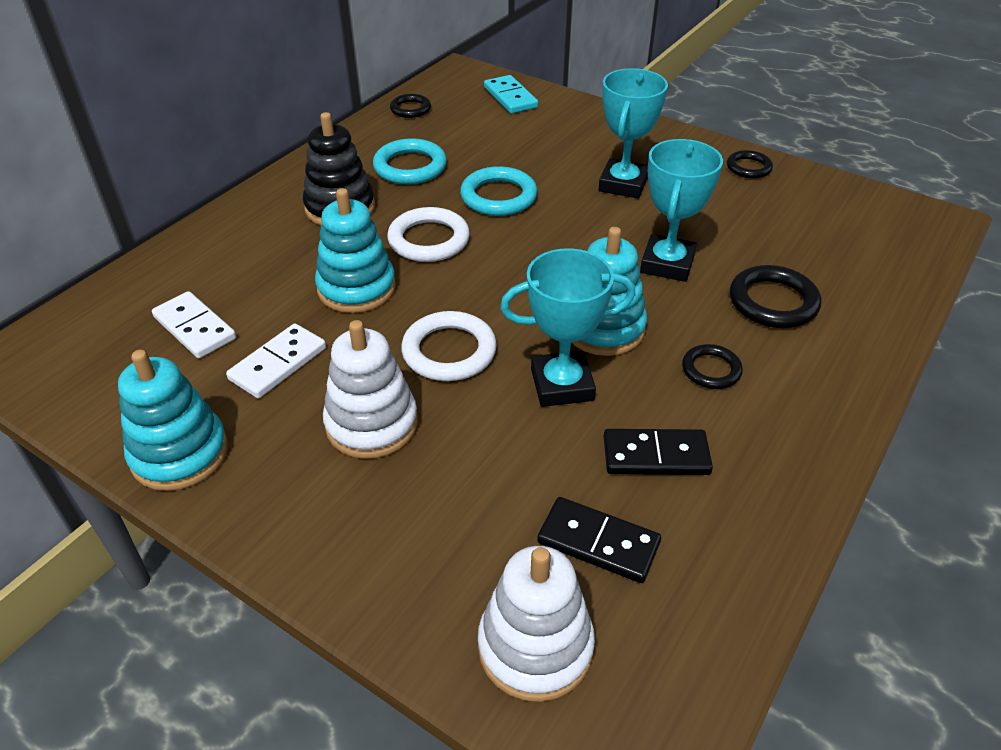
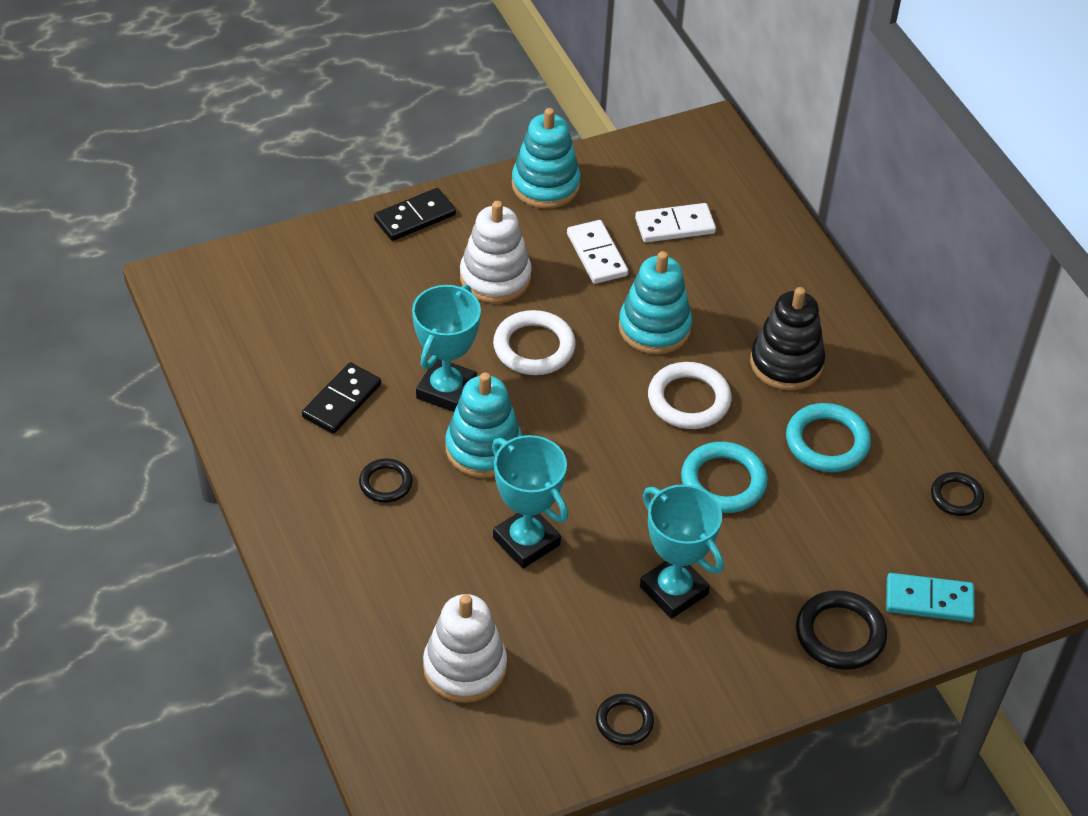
camera: 120 degrees right, 5 degrees up
(535, 647) = (273, 274): white stacking toy -> white stacking toy (465, 668)
(598, 542) = (307, 335): black domino -> black domino (415, 217)
(773, 302) = (420, 579): black ring -> black ring (840, 634)

